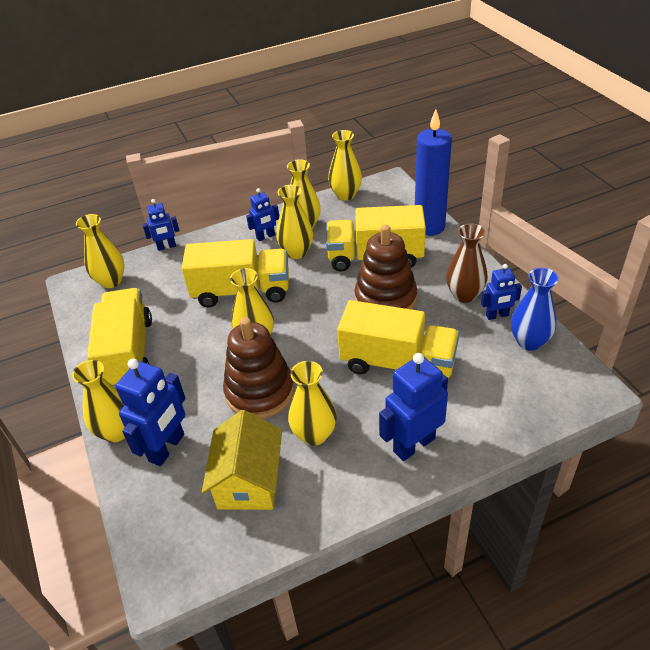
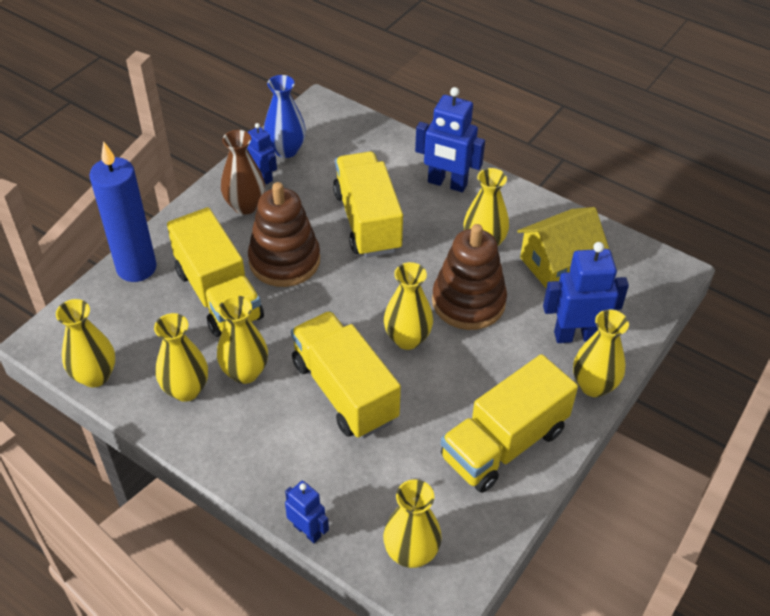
camera: 125 degrees left, 5 degrees up
(265, 237) = (229, 421): blue robot -> none

